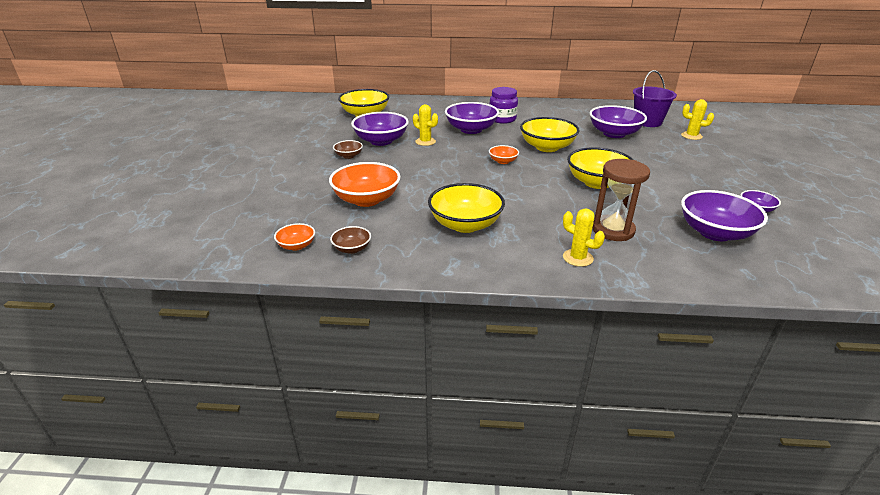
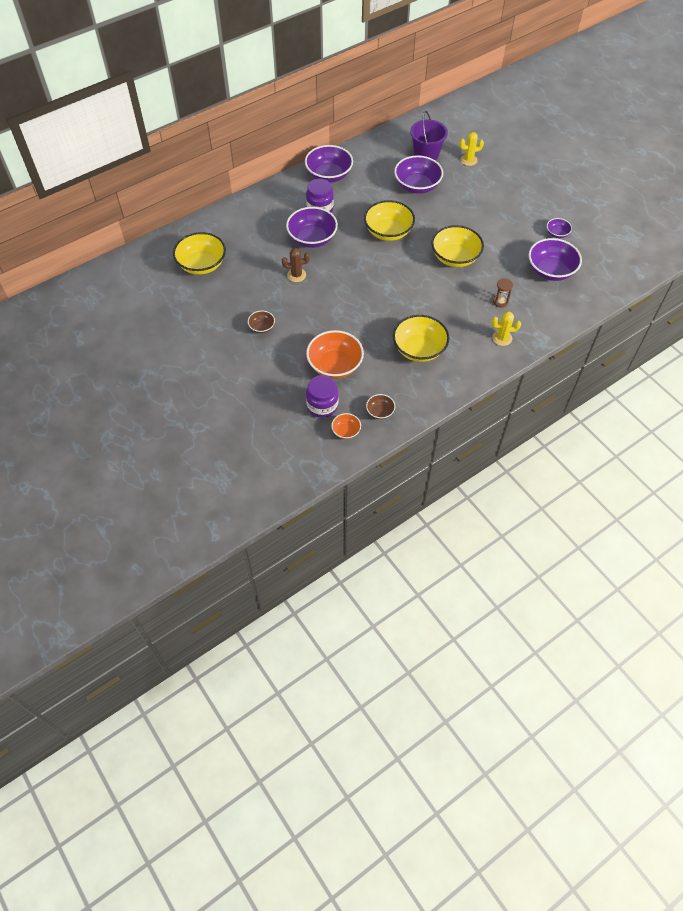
camera: 40 degrees left, 25 degrees up
(309, 219) = (322, 405): none -> purple jar
(381, 141) = (262, 294): purple bowl -> purple bowl (329, 175)
(425, 142) = (296, 275): yellow cactus -> brown cactus
(503, 161) = (376, 268): orange bowl -> none
(613, 230) = (500, 301): brown hourglass -> brown hourglass, size x0.53

